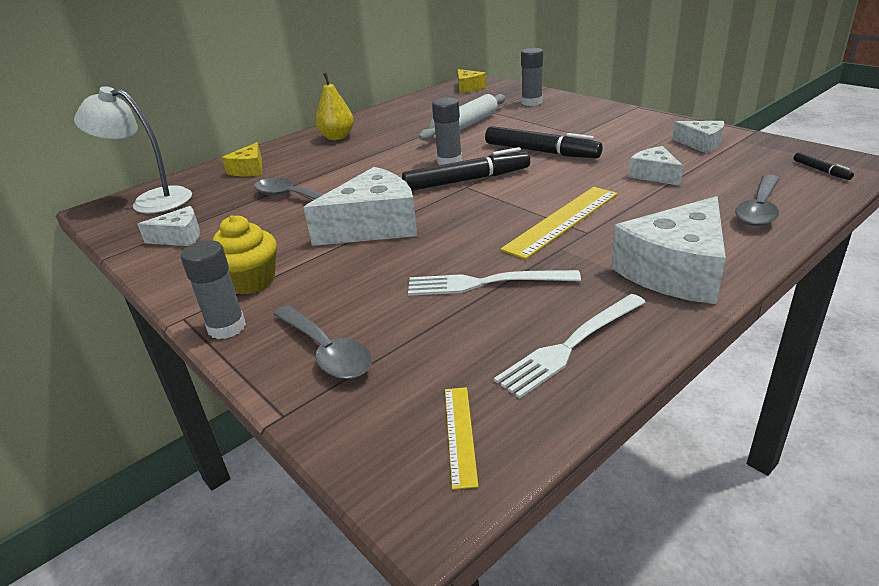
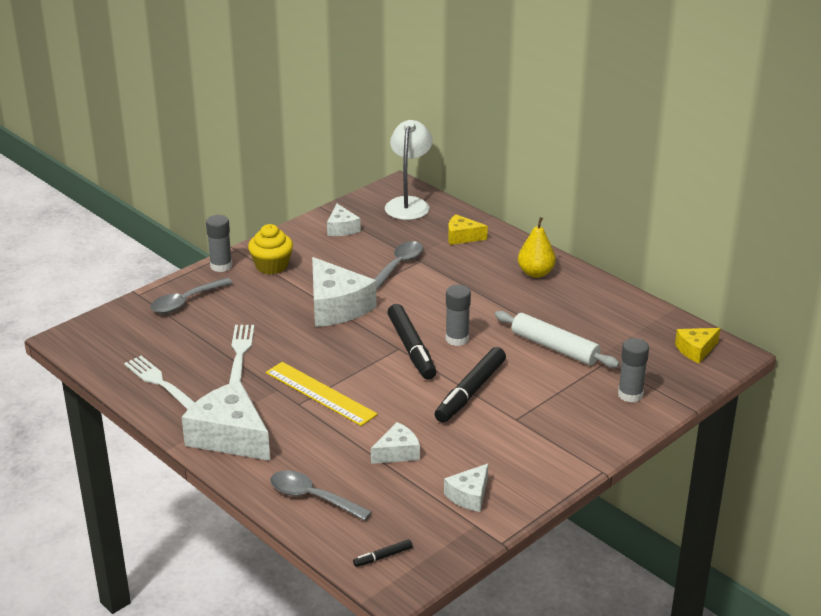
camera: 85 degrees right, 0 degrees up
(460, 434) = (105, 346): yellow ruler -> none

